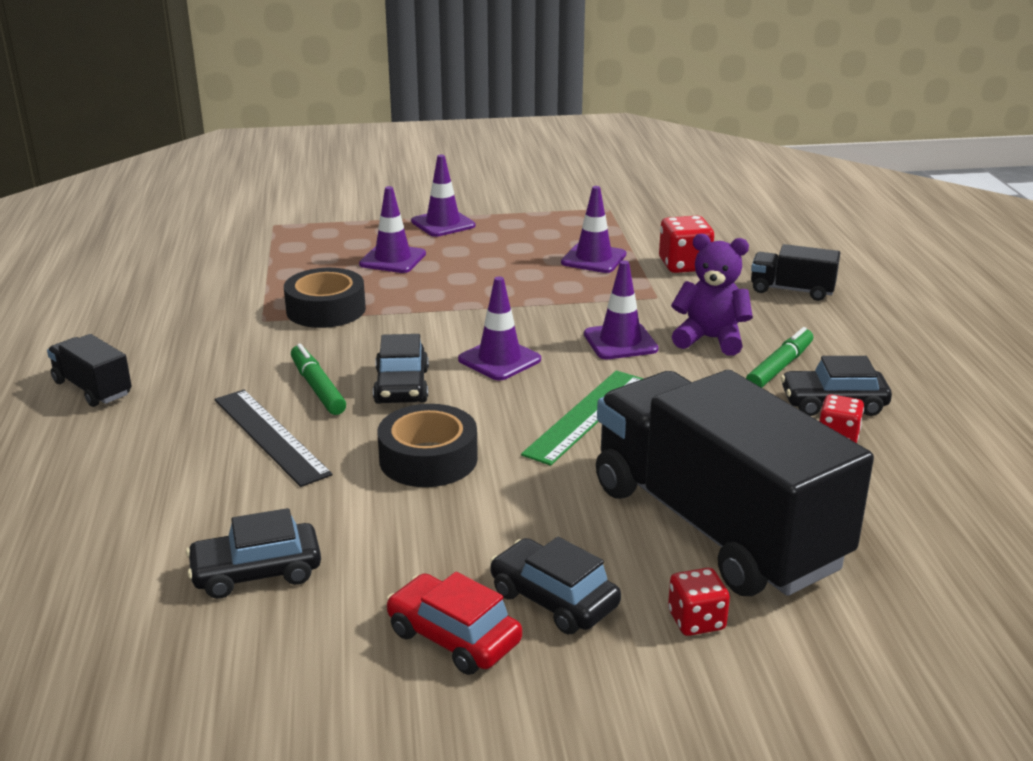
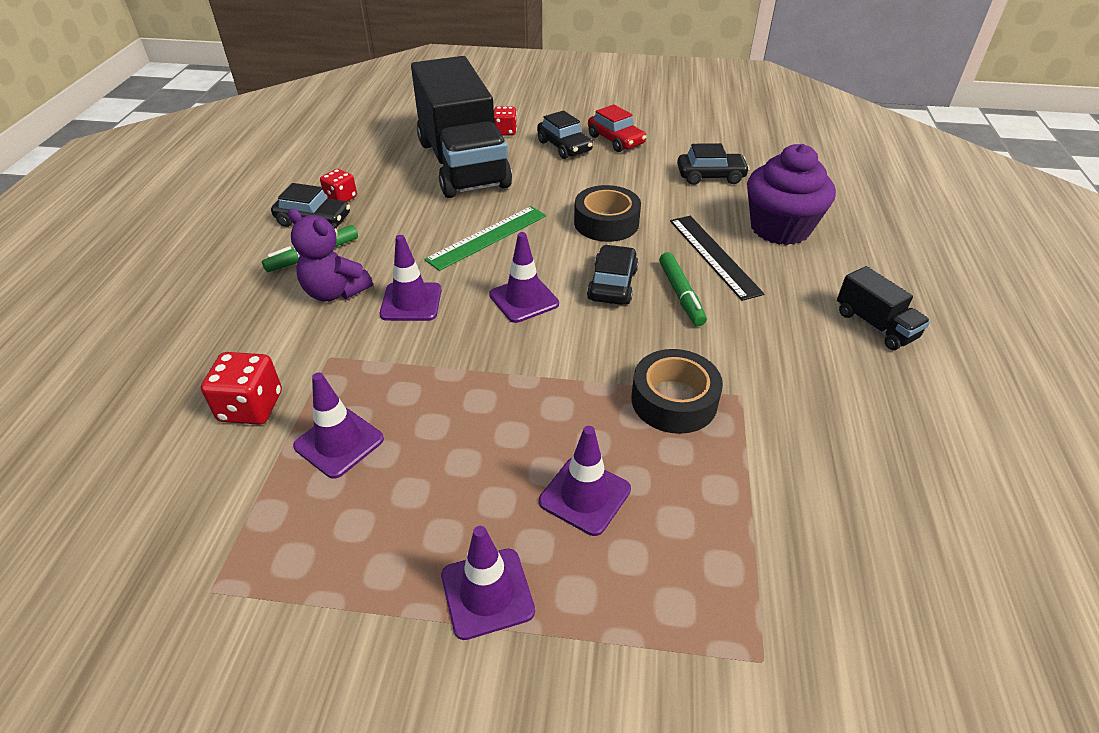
camera: 165 degrees left, 15 degrees up
(160, 489) = (780, 228): none -> purple cupcake
(792, 290) = (193, 342): black truck -> none

